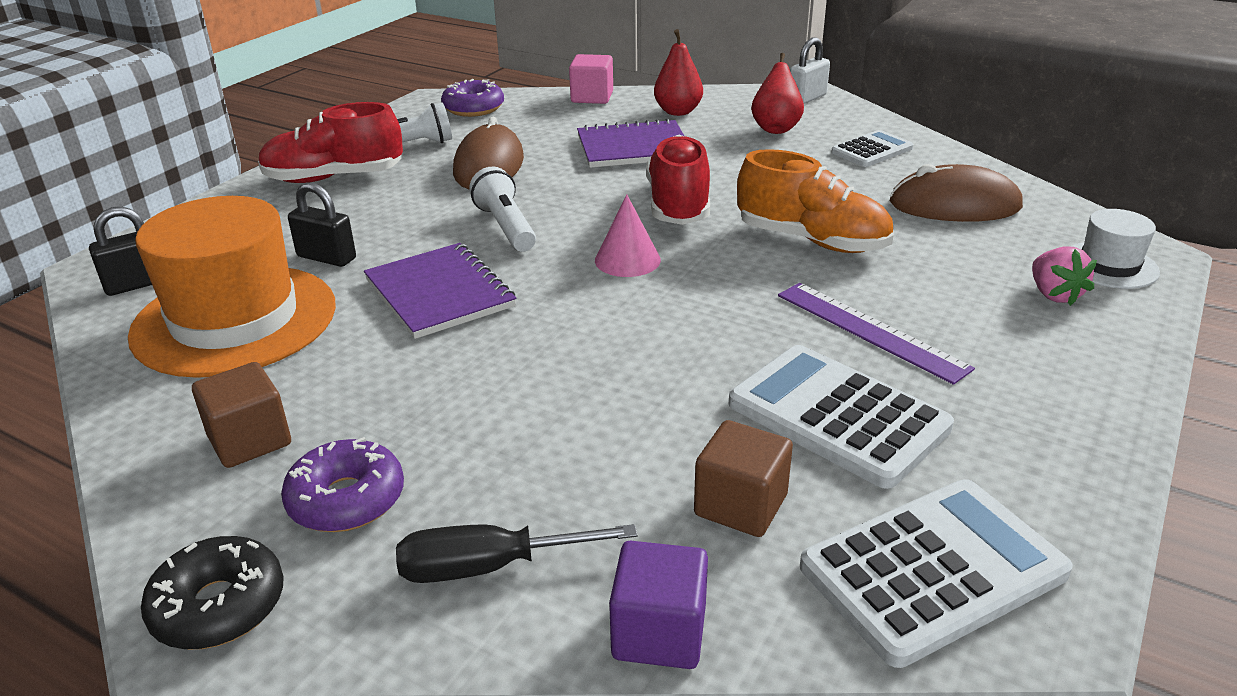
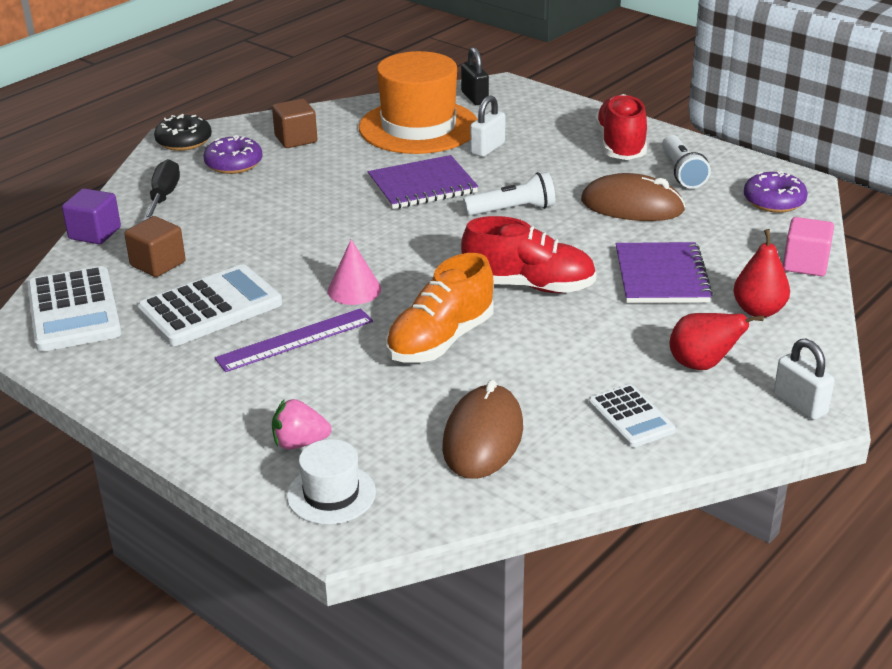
camera: 100 degrees right, 0 degrees up
(326, 257) = (488, 148): black padlock -> white padlock
(627, 260) = (441, 254): pink cone -> pink cone (354, 290)

